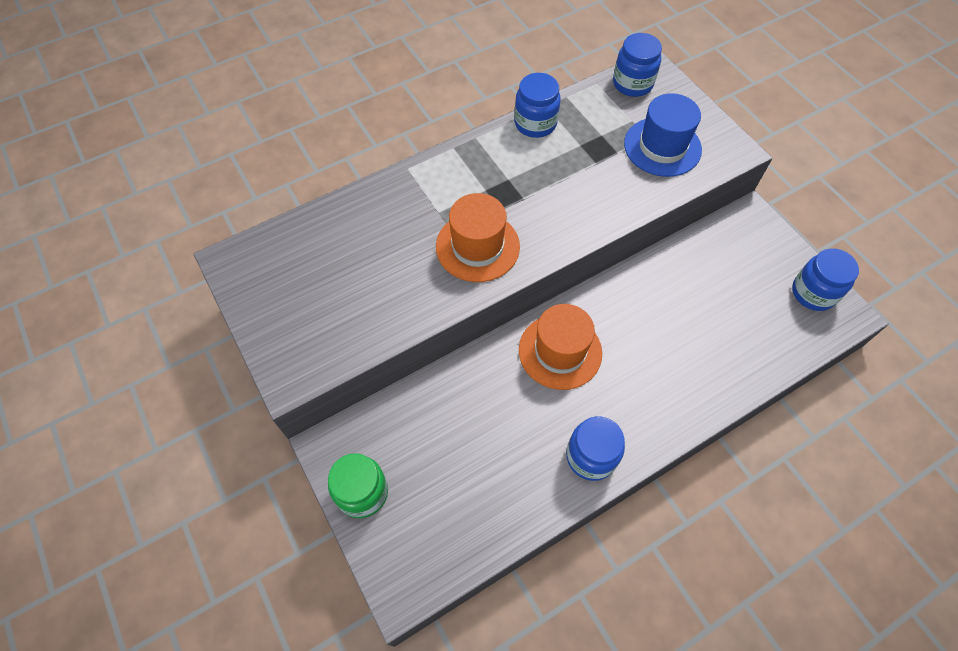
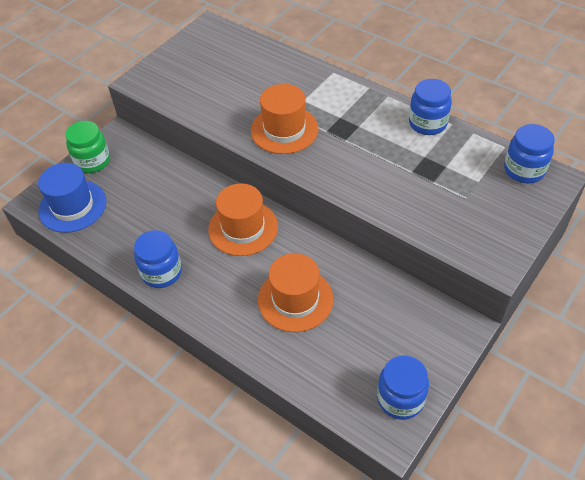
camera: 70 degrees right, 10 degrees down
(662, 147) = (462, 209): blue hat -> blue hat (72, 206)
(676, 335) = (295, 299): none -> orange hat

